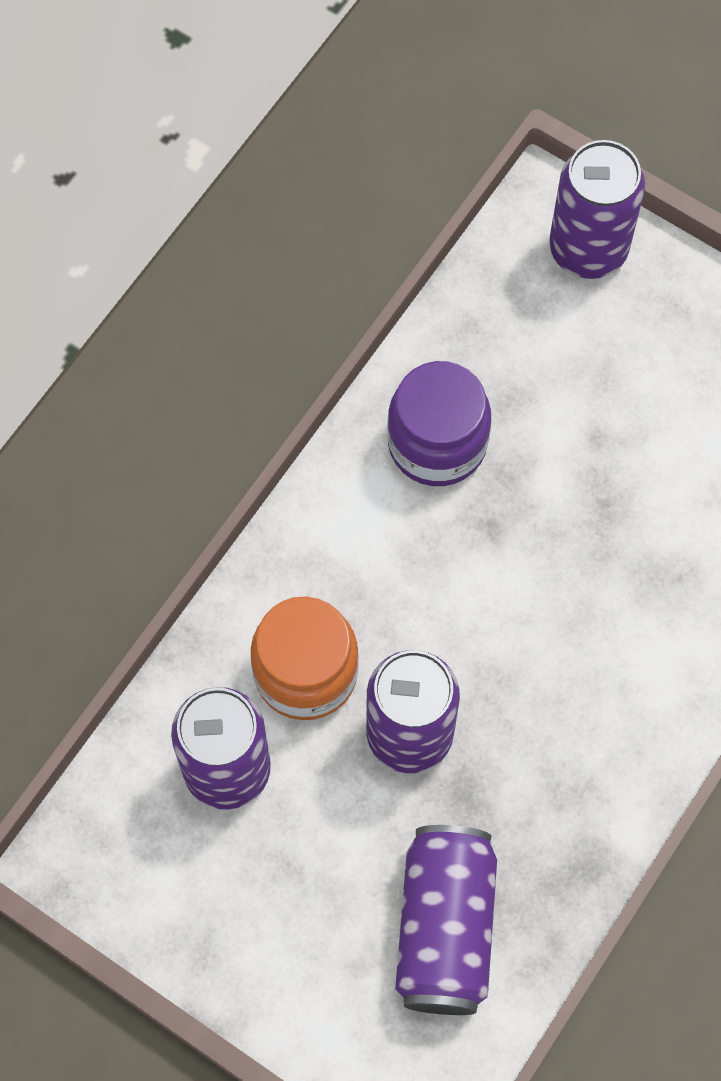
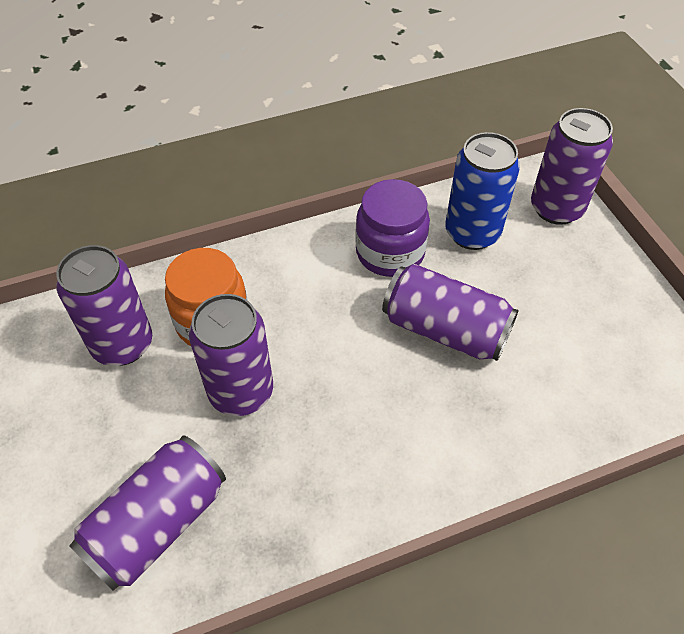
camera: 35 degrees right, 15 degrees down
(513, 351) = (472, 233): none -> blue can
(572, 509) = (445, 330): none -> purple can

